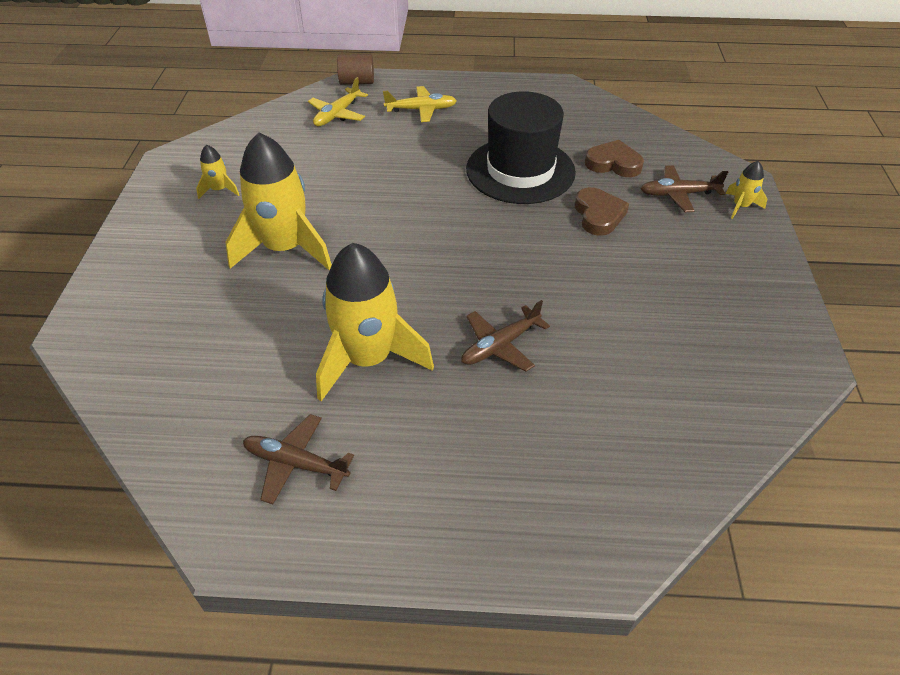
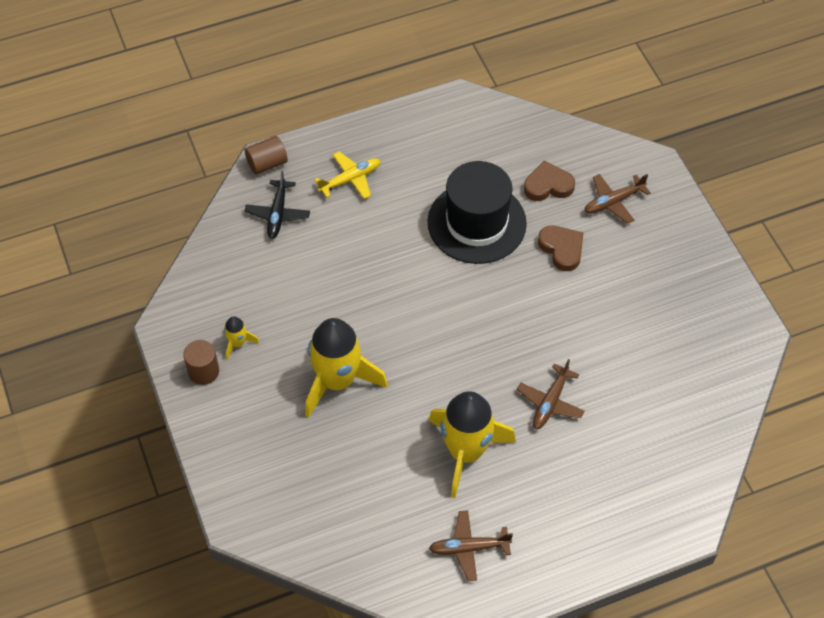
camera: 25 degrees left, 10 degrees up
(169, 200) = (203, 371): none -> brown cylinder
(338, 114) = (278, 213): yellow plane -> black plane
(740, 206) = (664, 197): yellow rocket -> none

